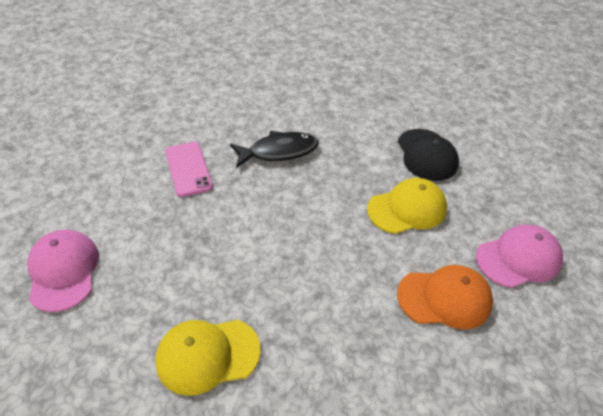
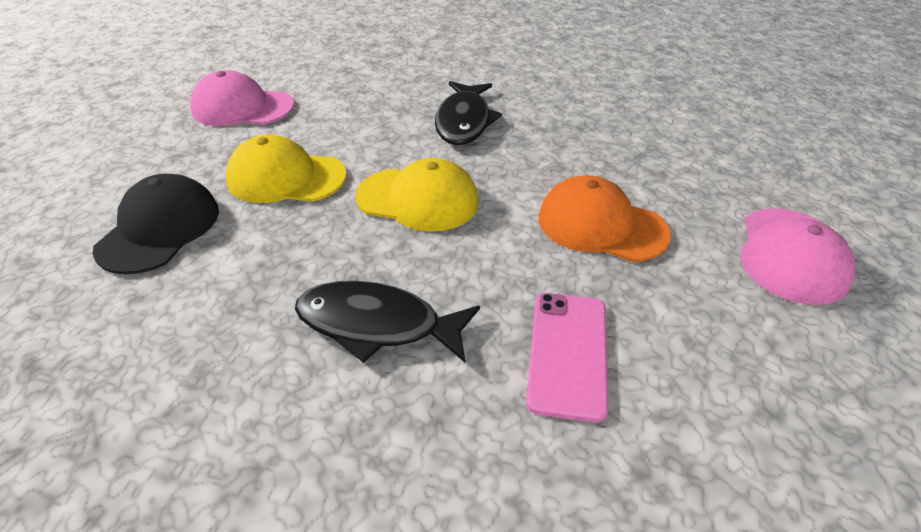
camera: 150 degrees left, 5 degrees down
(207, 355) = (610, 136): yellow cap -> yellow cap (418, 199)
(341, 319) = (464, 121): none -> black fish
(444, 298) = (352, 106): orange cap -> orange cap (601, 225)

